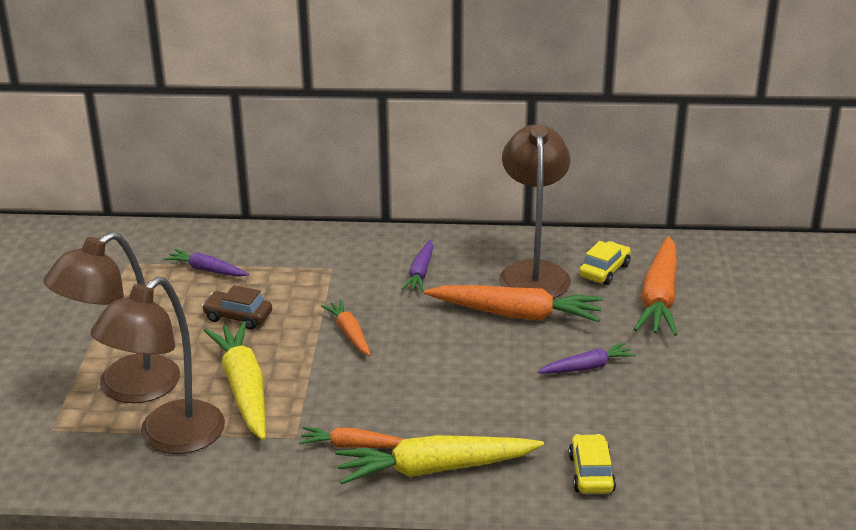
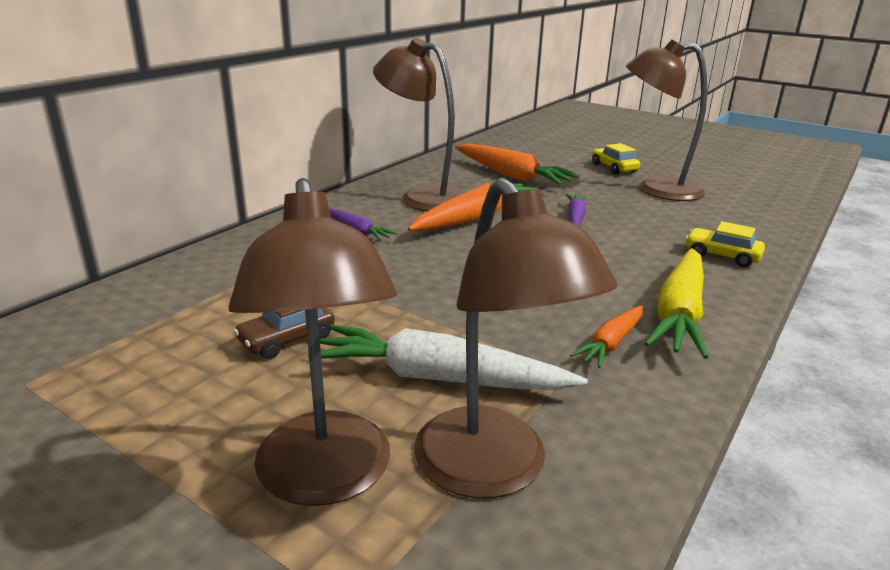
camera: 60 degrees left, 5 degrees down
(207, 270) = (156, 330): purple carrot -> none
(244, 389) = (440, 378): yellow carrot -> white carrot
(349, 333) = (409, 288): orange carrot -> none
(604, 271) = (454, 179): yellow car -> yellow car (614, 168)
(745, 397) = (656, 189): none -> brown lamp

